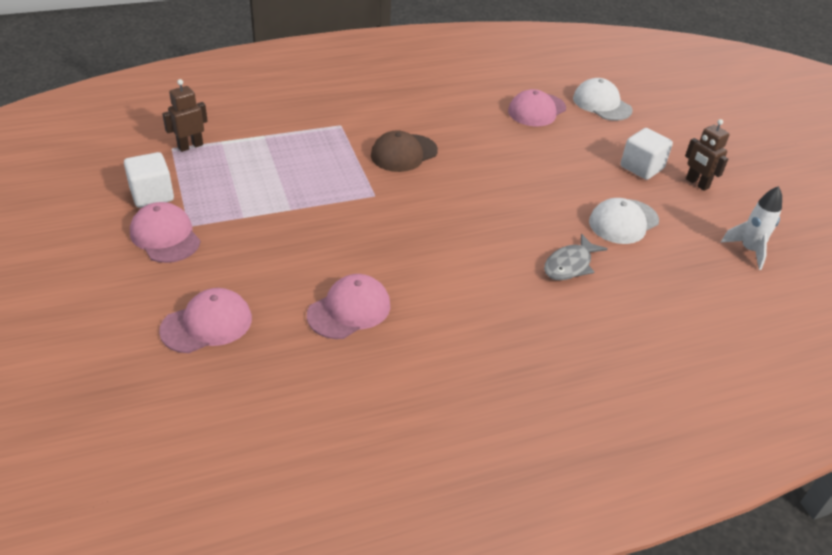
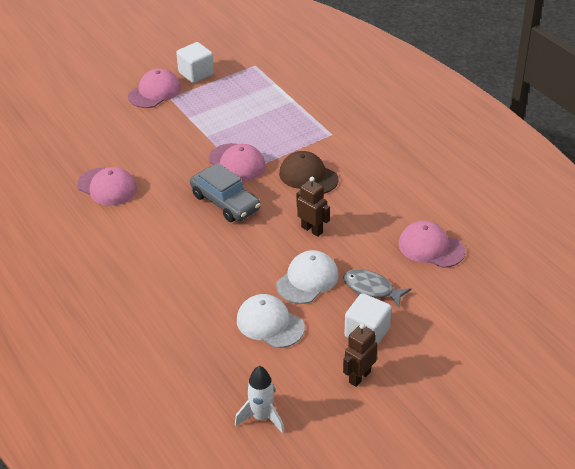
camera: 80 degrees right, 0 degrees up
(190, 146) = (261, 72): brown robot -> brown robot (312, 230)
(207, 324) = (77, 132): pink cap -> pink cap (237, 162)
(423, 216) = (225, 202): none -> grey car
(570, 265) = (195, 293): grey fish -> grey fish (371, 289)
(602, 104) = (474, 294): white cap -> white cap (307, 280)

